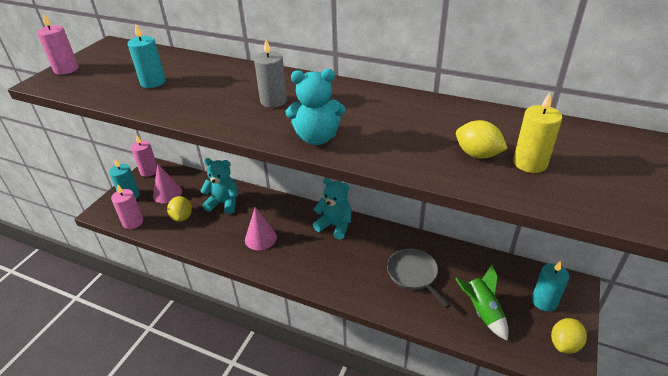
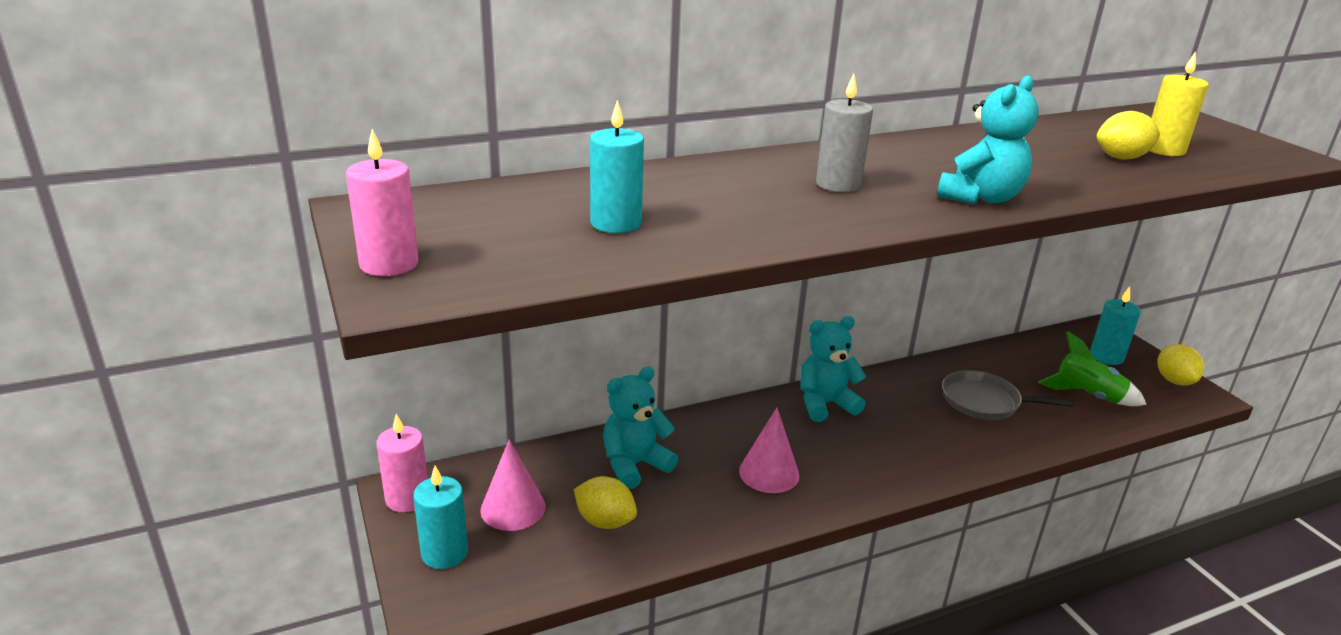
camera: 50 degrees left, 10 degrees down
(133, 222) = (533, 582): pink candle -> none

